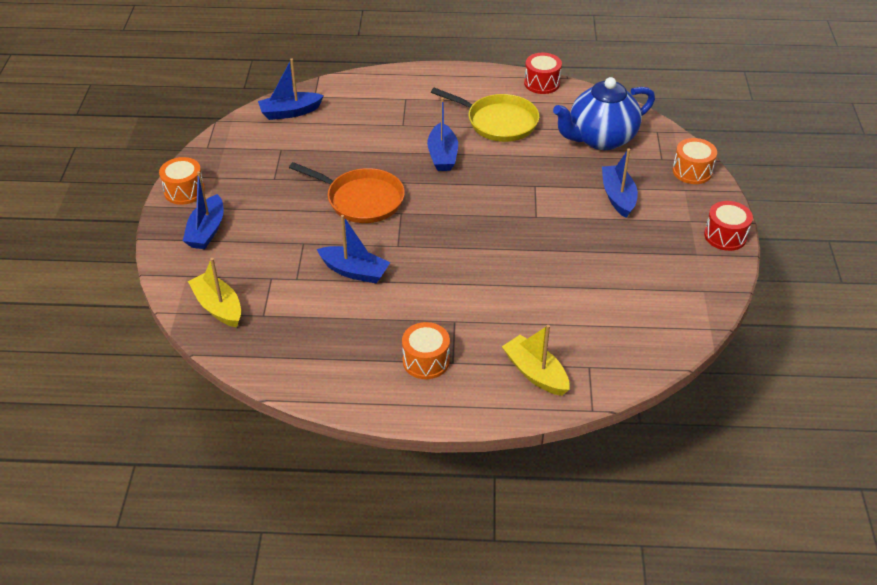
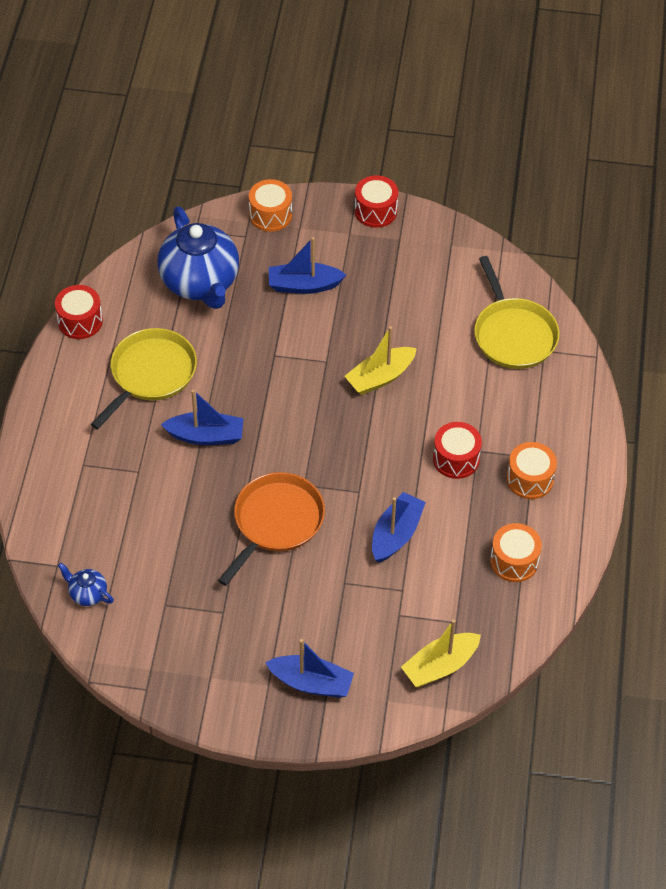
camera: 85 degrees left, 10 degrees up
(184, 191) = (233, 711): orange drum -> orange drum (514, 561)
(290, 112) = (87, 594): blue boat -> blue teapot
(442, 306) = (456, 459): none -> red drum
(535, 373) = (550, 393): yellow boat -> yellow boat (380, 377)
(603, 342) = (513, 334): none -> yellow pan

